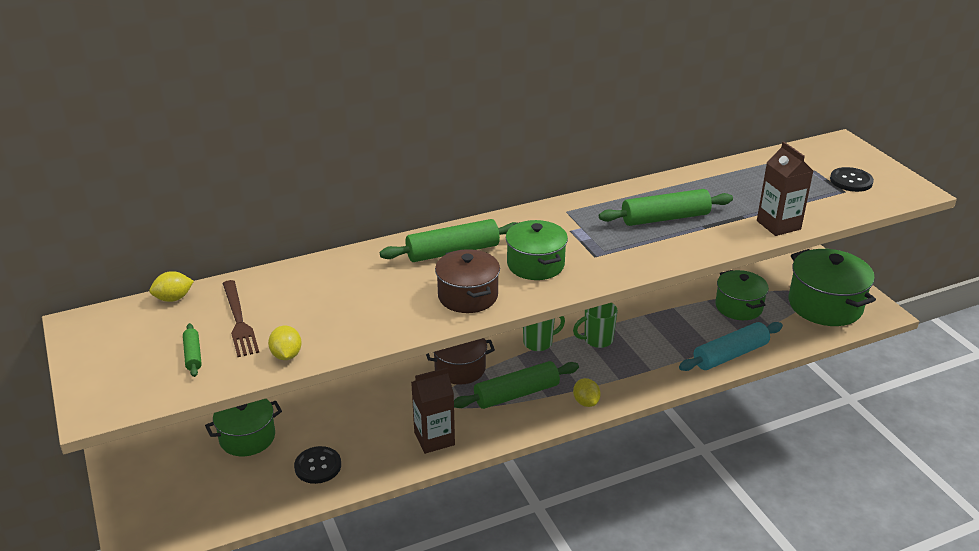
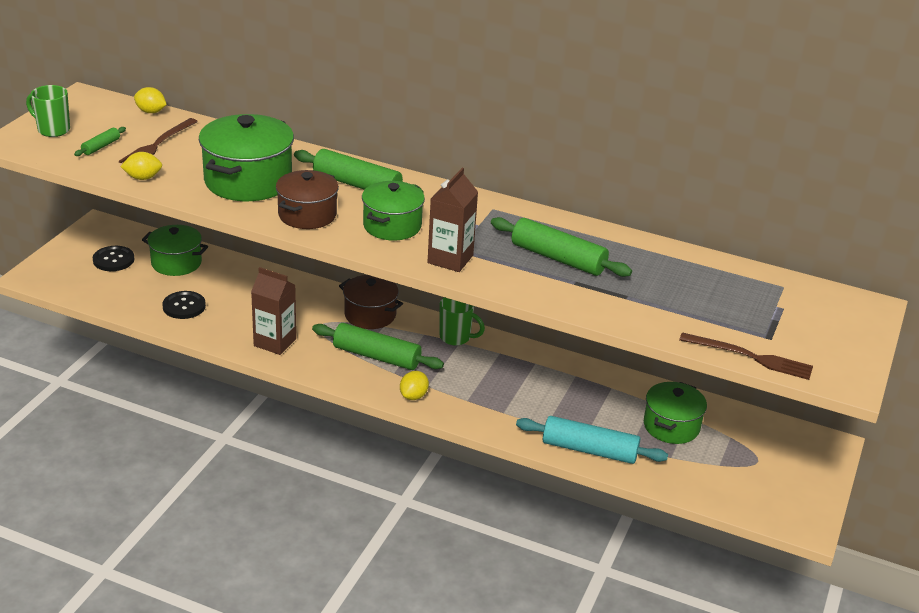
camera: 45 degrees right, 0 degrees up
(286, 355) = (143, 178): yellow lemon -> yellow lemon turned 45 degrees clockwise
(597, 340) = (503, 366): green mug -> green mug (53, 130)
(778, 225) = (642, 320): brown carton -> brown carton (450, 259)
(825, 305) = (758, 480): green pot -> green pot (248, 181)
(851, 181) = (798, 336): black button -> black button (113, 260)
(859, 208) = (750, 357): none -> brown fork

